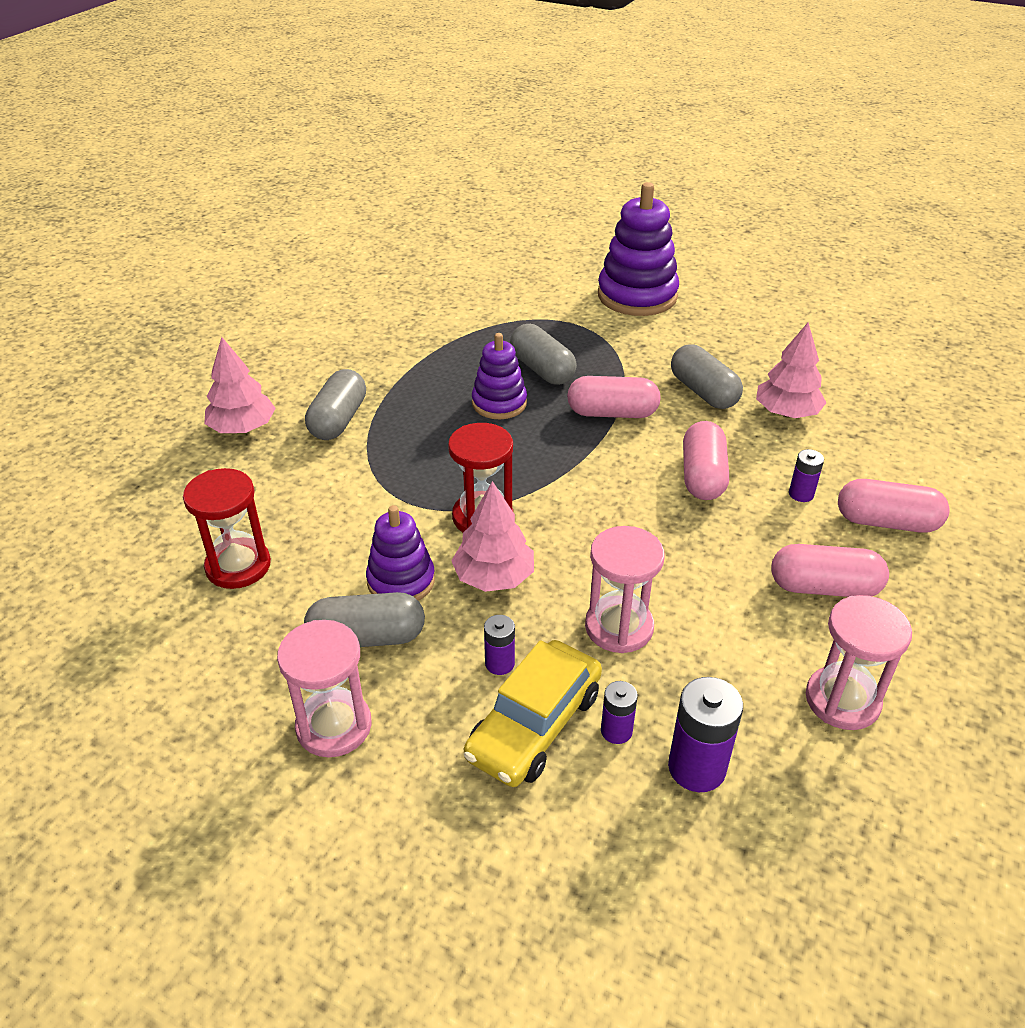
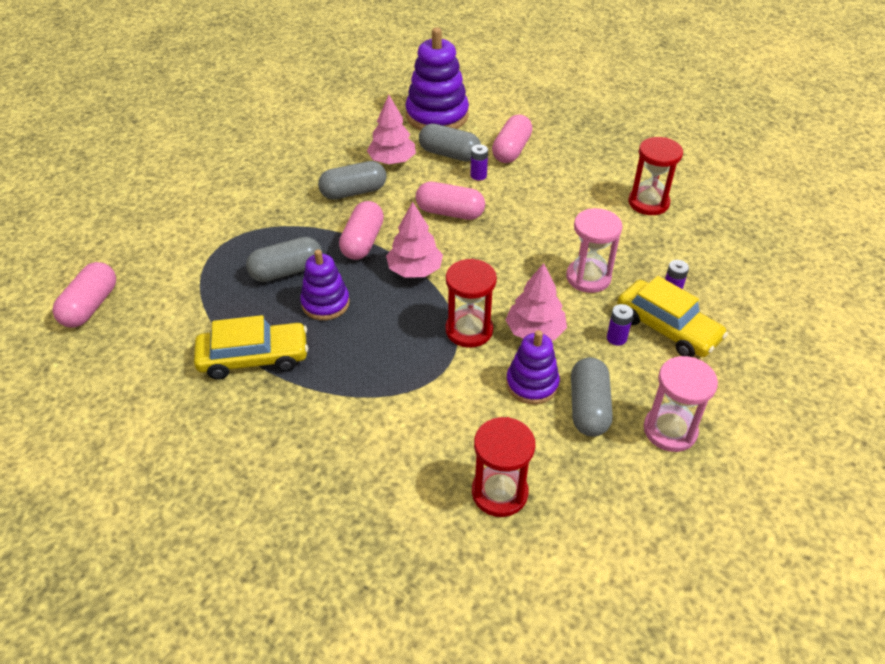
camera: 80 degrees left, 5 degrees up
(242, 428) = (296, 494): pink tree -> pink tree (414, 270)
(338, 420) = (310, 415): grey capsule -> grey capsule (449, 154)
(409, 373) = (254, 358): none -> yellow car
(637, 296) = (201, 199): purple stacking toy -> purple stacking toy (437, 116)
(696, 768) = (695, 266): purple battery -> none
(824, 587) = (563, 187): pink capsule -> pink capsule (90, 306)
(842, 700) = (648, 203): pink hourglass -> red hourglass

